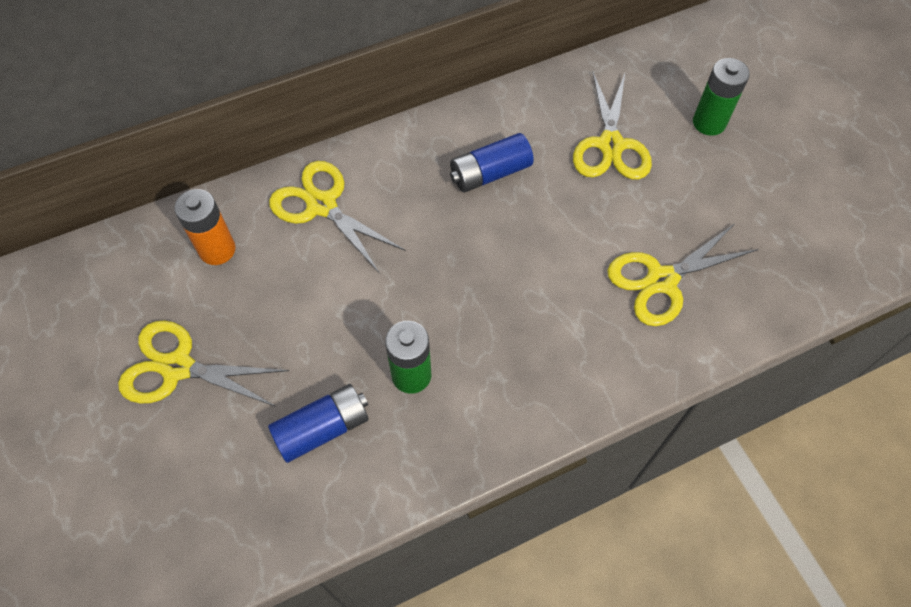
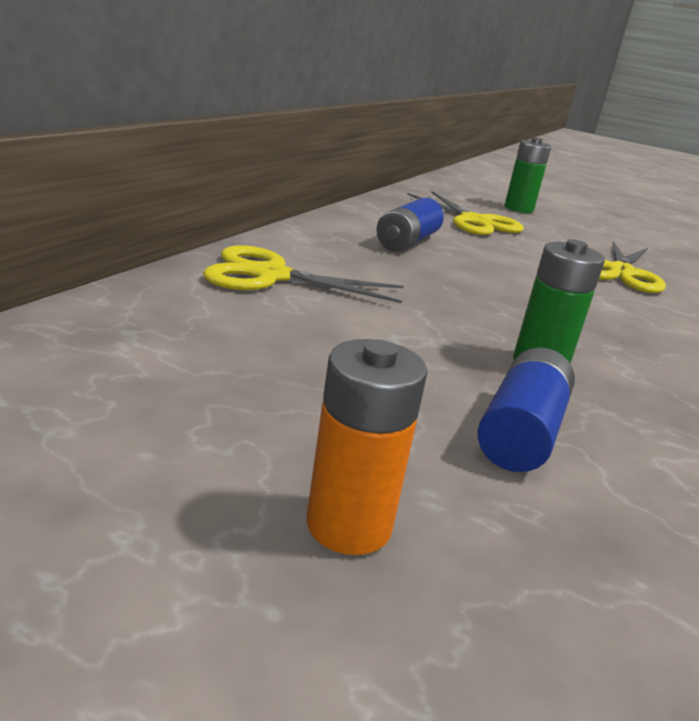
camera: 40 degrees left, 35 degrees down
(178, 367) = (243, 436): yellow scissors -> none
(217, 250) = (175, 323): orange battery -> orange battery (349, 524)

